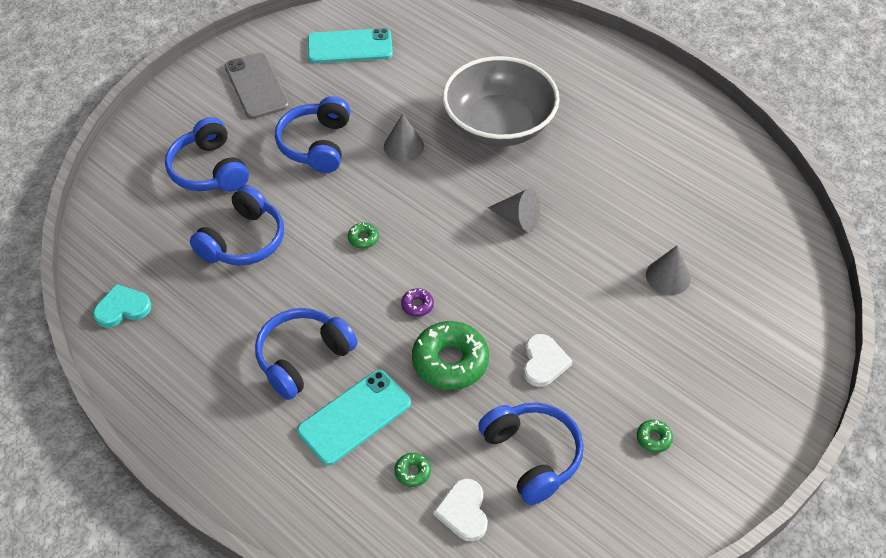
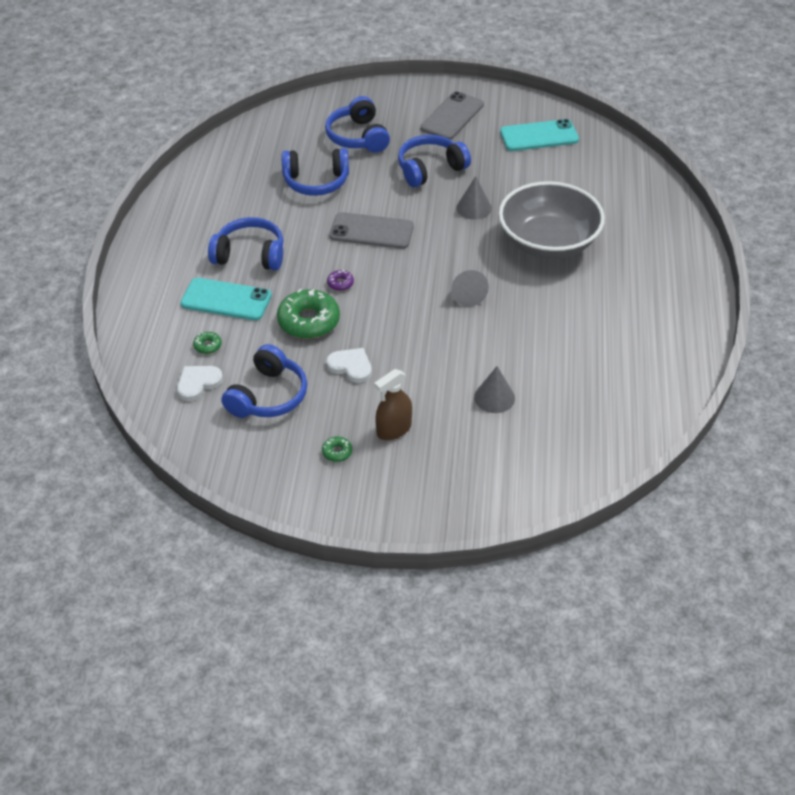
camera: 55 degrees right, 5 degrees down
(122, 308) = (217, 163): turquoise heart -> none
(209, 170) = (358, 137): blue headphones -> blue headphones turned 45 degrees counterclockwise
(350, 47) = (539, 136): turquoise phone -> turquoise phone turned 60 degrees counterclockwise
(363, 238) = (371, 231): green donut -> grey phone
(544, 362) = (351, 366): white heart -> white heart turned 120 degrees counterclockwise
(655, 375) = (394, 429): none -> brown spray bottle

